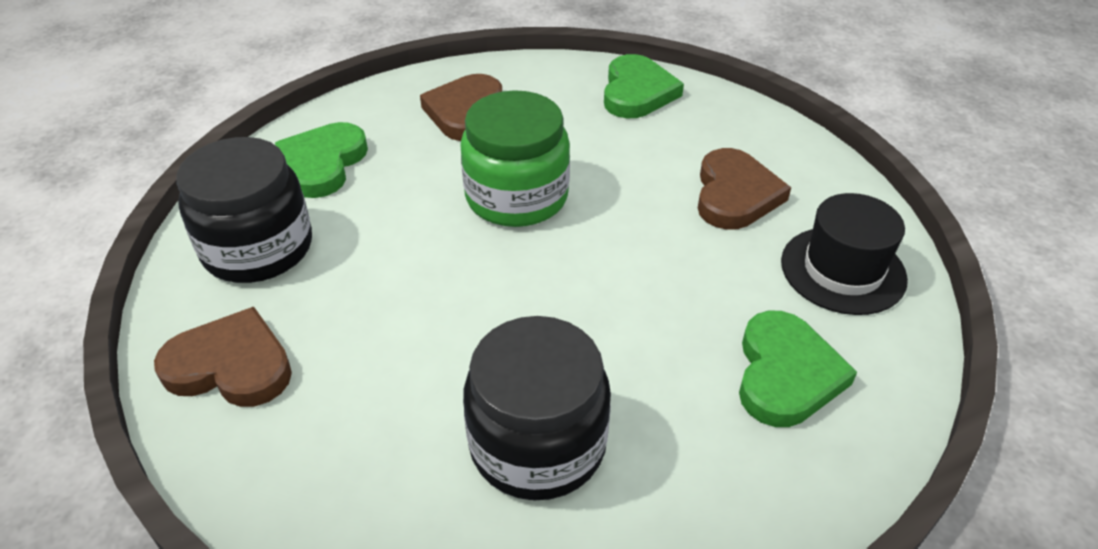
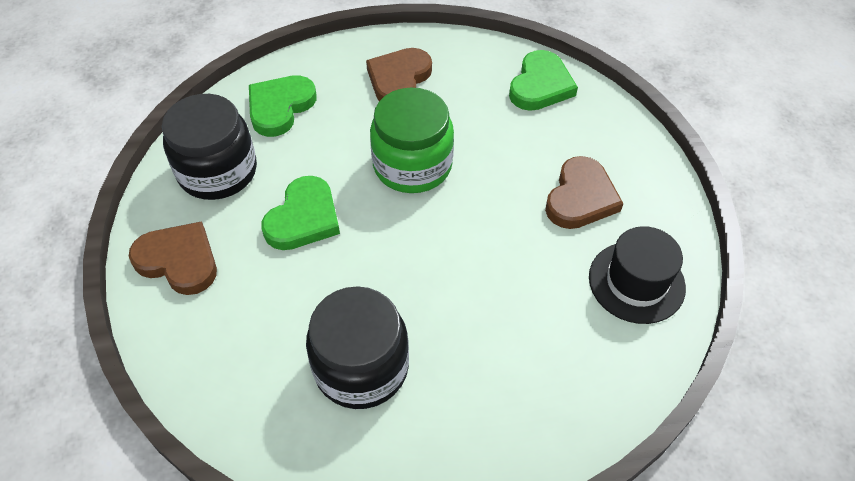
camera: 15 degrees right, 10 degrees up
(786, 374) = (555, 356): green heart -> green heart (303, 218)

